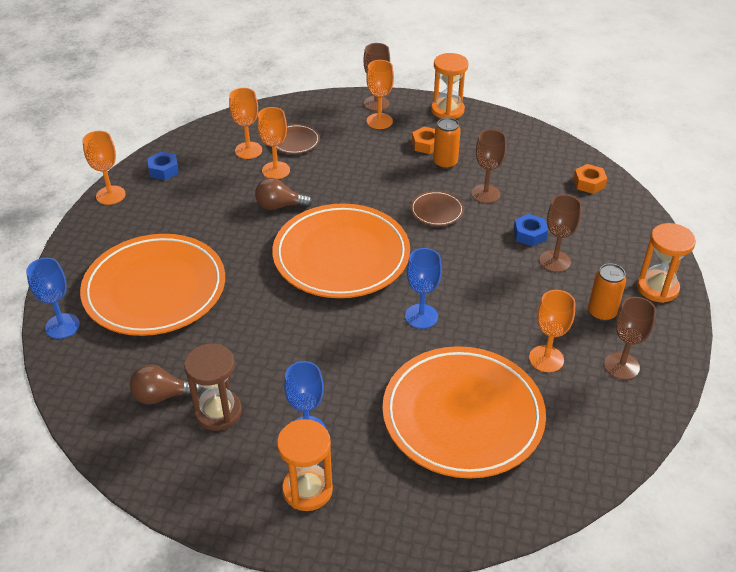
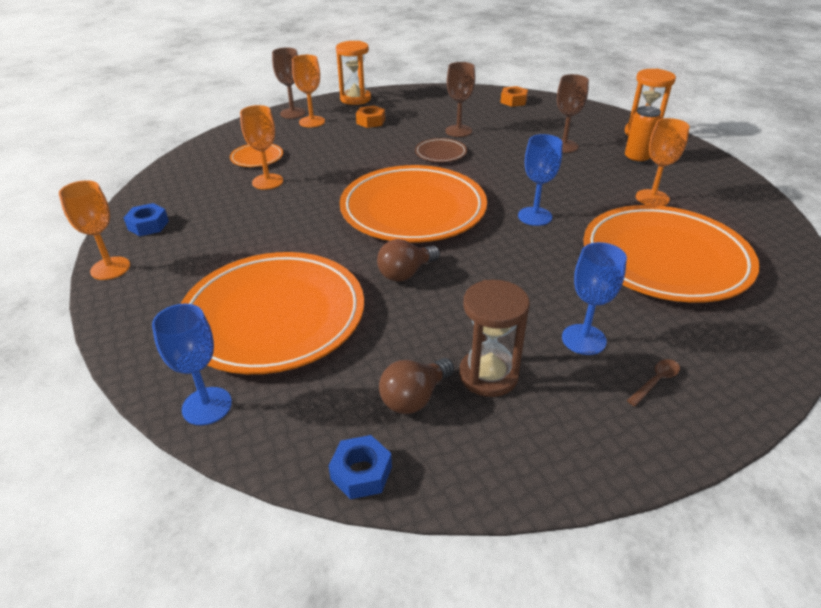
camera: 40 degrees left, 5 degrees down
(248, 150) = (220, 179): orange goblet -> none
(279, 206) = (307, 202): brown light bulb -> brown light bulb (406, 273)
(295, 141) = (257, 158): brown plate -> orange plate
(307, 489) = (655, 381): orange hourglass -> brown spoon
(445, 163) = (402, 126): orange can -> none
(529, 234) = (524, 139): blue nut -> blue nut (361, 473)
(621, 366) = (696, 179): brown goblet -> none

